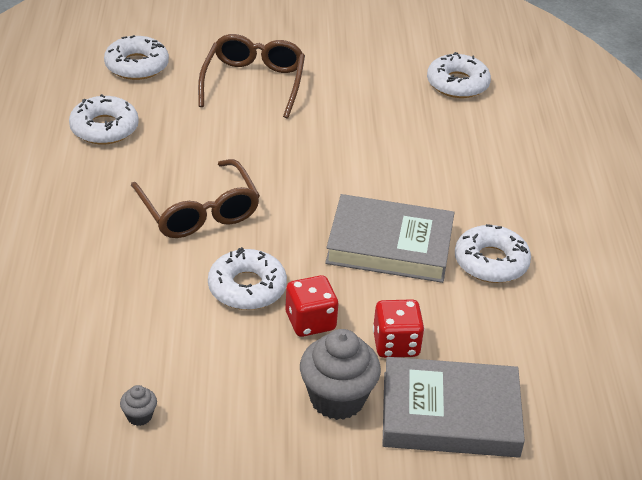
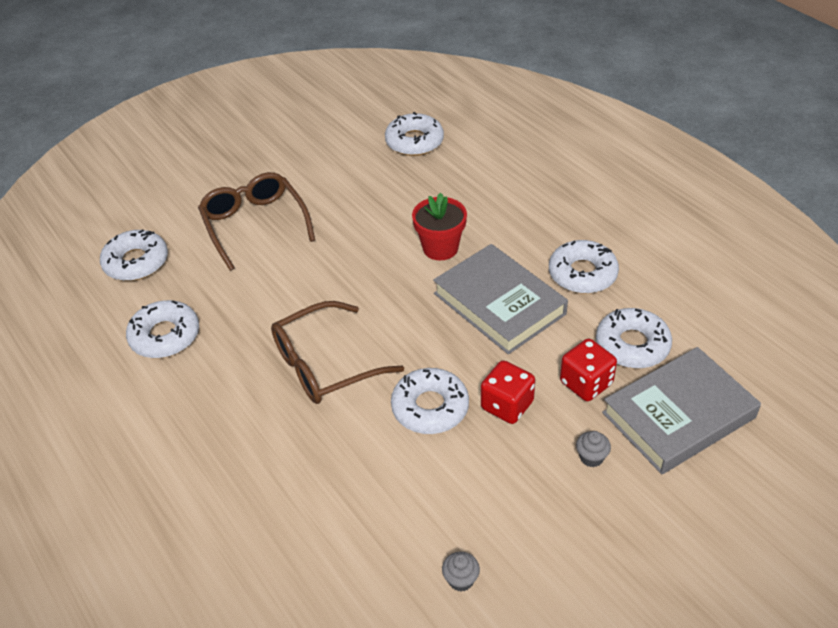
camera: 30 degrees left, 5 degrees up
(199, 212) = (324, 365): brown glasses -> brown glasses turned 120 degrees clockwise
(337, 399) = (591, 457): grey cupcake -> grey cupcake, size x0.45
(387, 177) = (440, 248): none -> red flower pot
(389, 245) = (499, 304): grey book -> grey book turned 75 degrees clockwise
(471, 340) = (632, 345): none -> white donut

